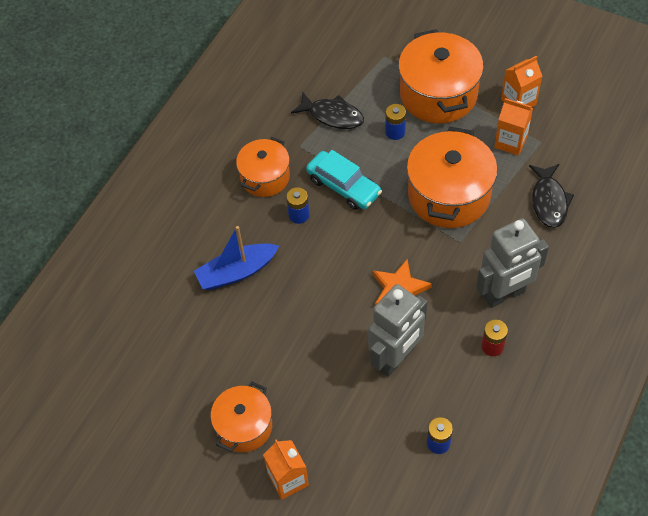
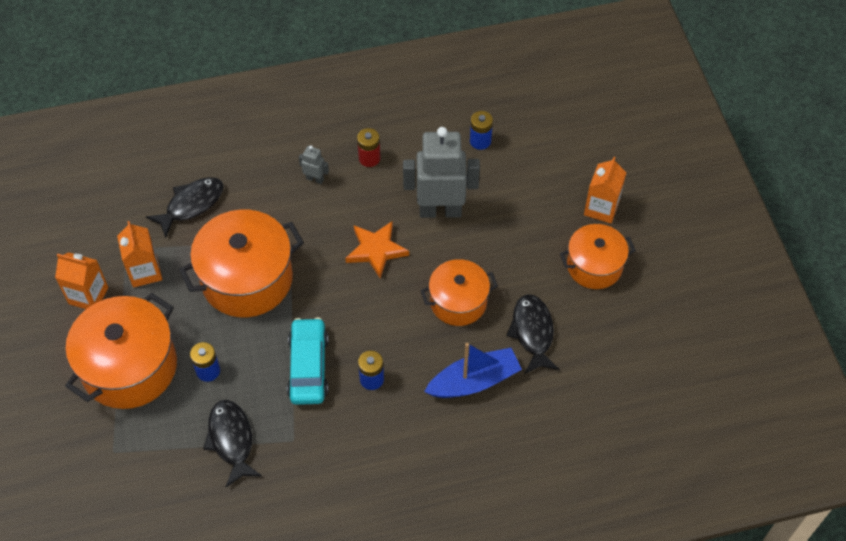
camera: 135 degrees left, 0 degrees up
(235, 337) = (532, 332): none -> black fish
(236, 272) = (474, 381): blue boat -> blue boat turned 45 degrees counterclockwise
(265, 177) = (356, 441): orange pot -> orange pot (458, 302)
(504, 294) = (315, 179): grey robot -> grey robot, size x0.42

